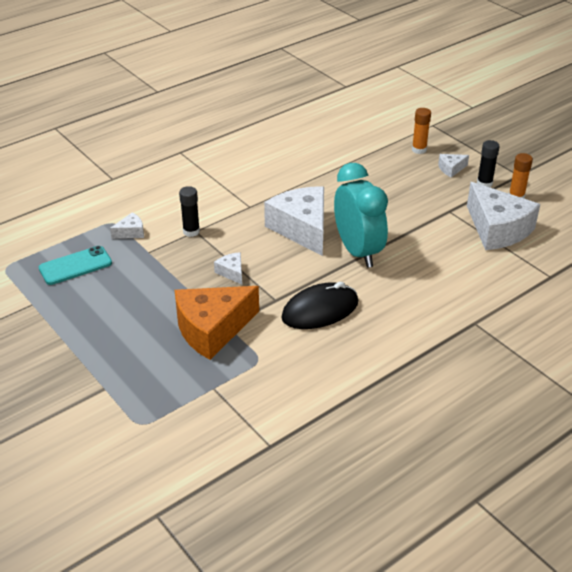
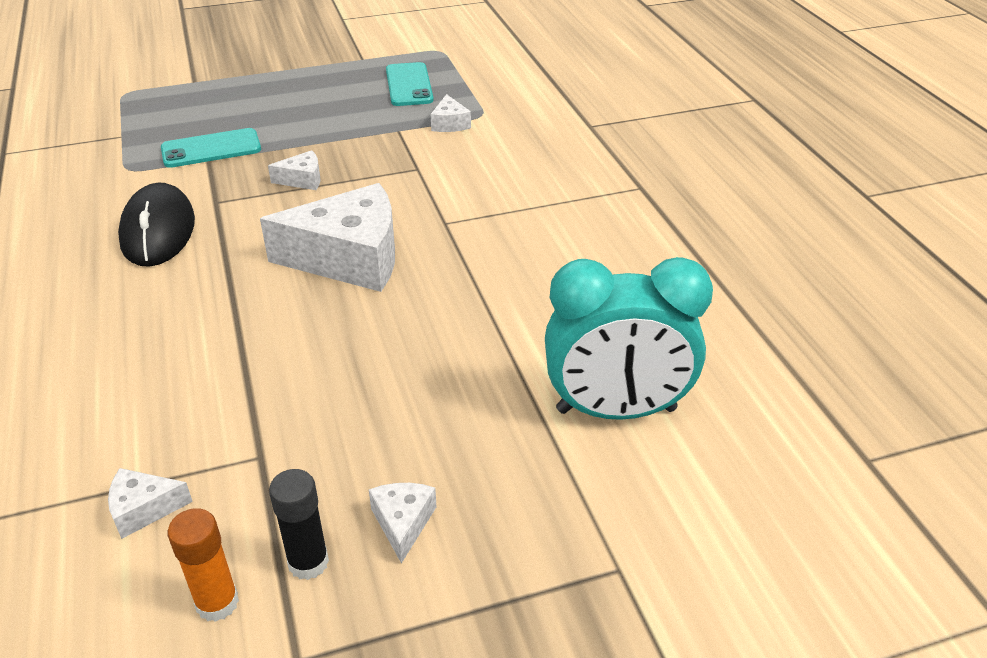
camera: 110 degrees right, 0 degrees up
(191, 231) = (418, 165): black glue stick -> none
(212, 329) = (211, 149): orange cheese -> turquoise phone
(358, 251) = (246, 299): turquoise clock -> turquoise clock (616, 410)
(419, 150) = (511, 494): orange glue stick -> none
(497, 229) = (143, 509): white cheese -> white cheese, size x0.43

